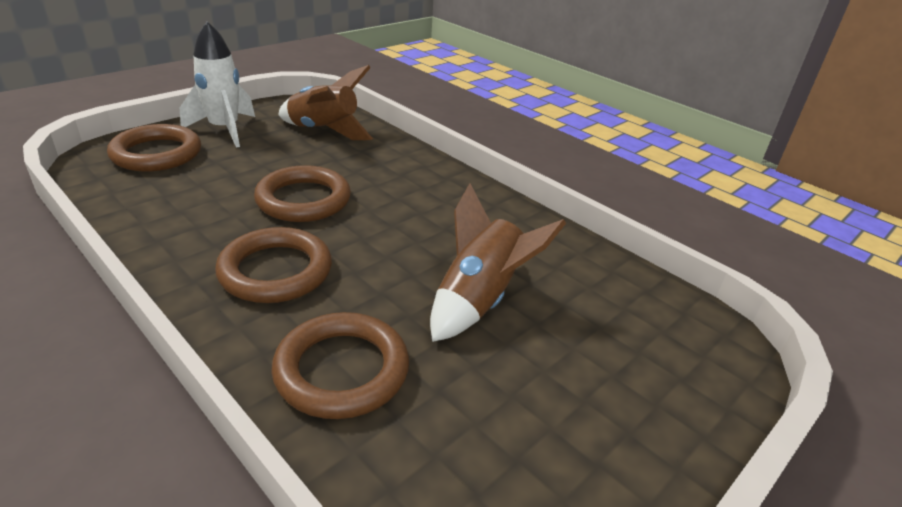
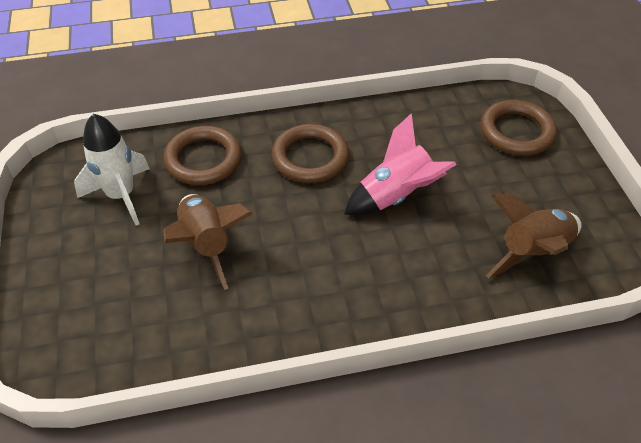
camera: 125 degrees right, 15 degrees up
(224, 130) = (557, 180): white rocket -> white rocket (121, 196)
(303, 200) = (396, 196): brown ring -> pink rocket

